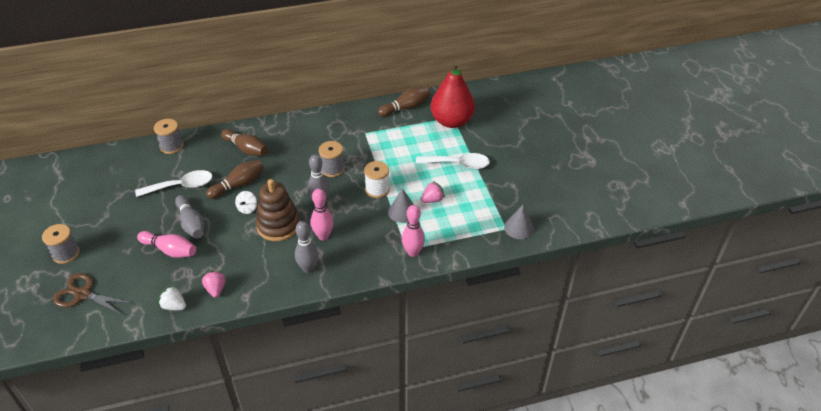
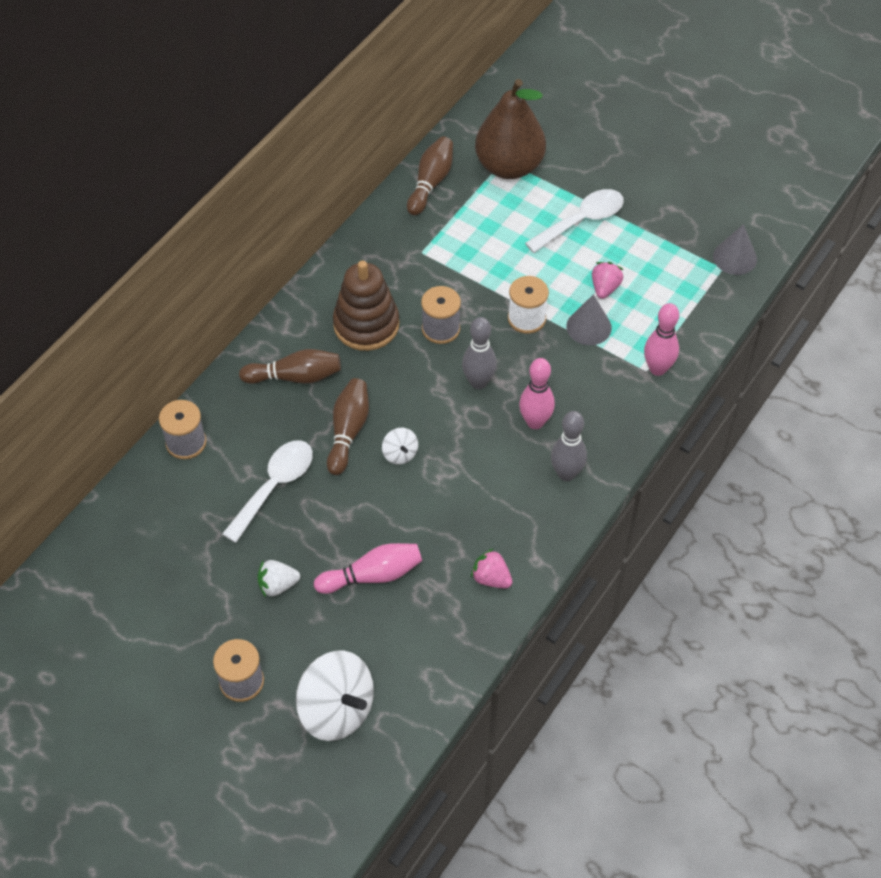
camera: 40 degrees left, 10 degrees up
(83, 294) = (337, 709): brown scissors -> white spinning top
(174, 306) = (468, 635): white strawberry -> white strawberry (278, 585)
(191, 223) = (354, 523): grey bowling pin -> none
(278, 225) = (465, 447): brown stacking toy -> brown stacking toy (366, 325)
(451, 121) = (509, 166): red pear -> brown pear

